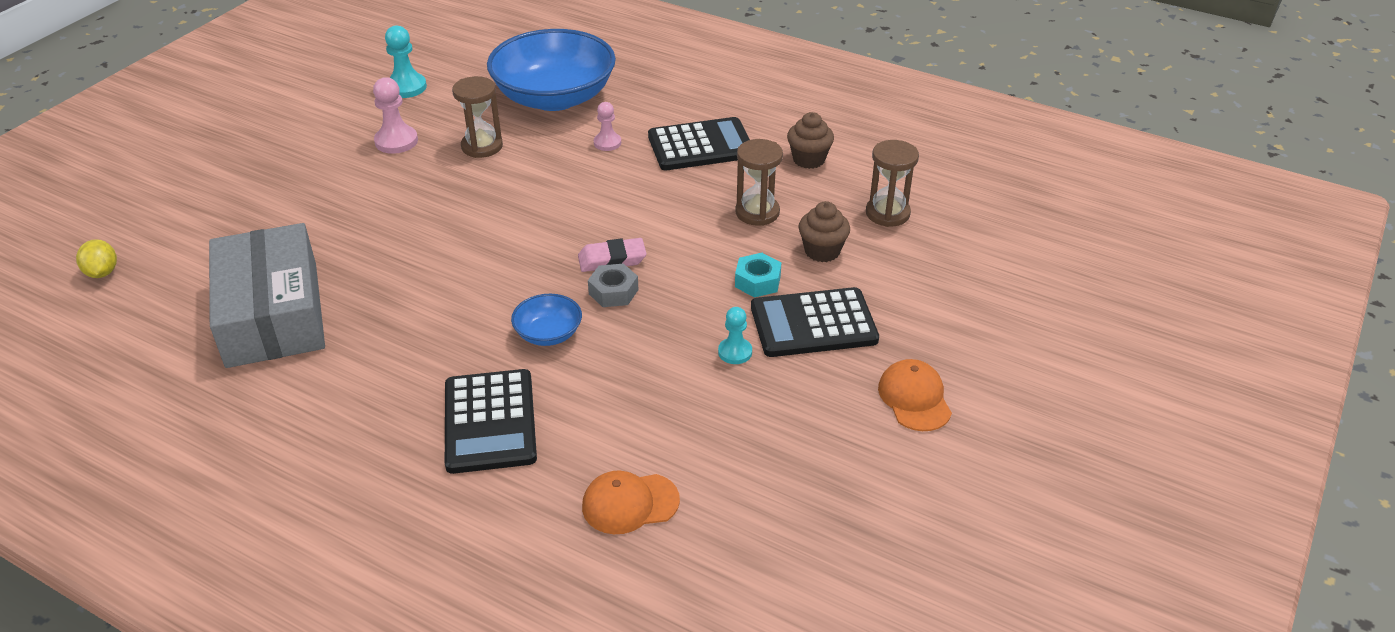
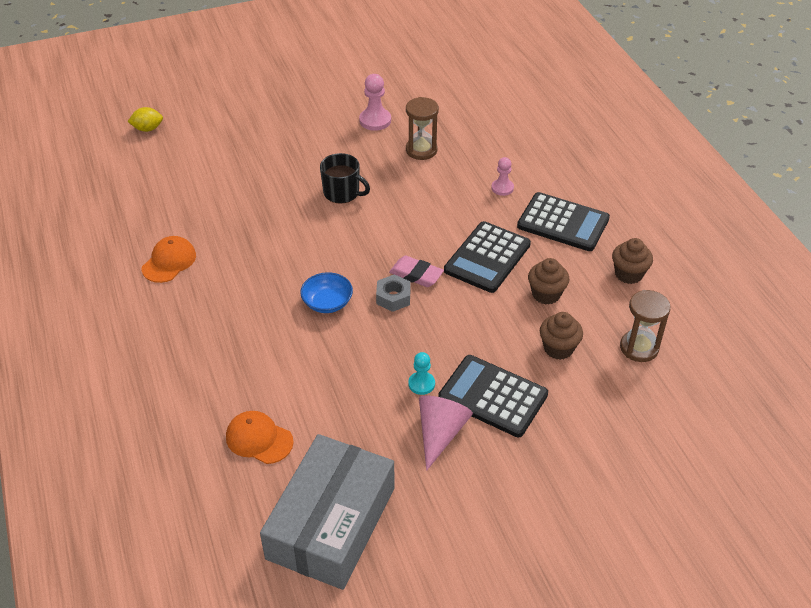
camera: 40 degrees right, 5 degrees up
(102, 273) = (147, 129): yellow lemon -> yellow lemon turned 60 degrees clockwise
(272, 314) = (200, 202): grey box -> grey box (331, 523)
(406, 87) = (419, 83): turquoise pawn -> none
(440, 224) = (342, 193): none -> black mug
(490, 422) = (240, 339): black calculator -> black calculator (487, 258)
(554, 97) = (504, 136): blue bowl -> none
(757, 212) = (546, 294): brown hourglass -> brown cupcake
(757, 281) = (490, 344): turquoise nut -> none
(804, 384) = (440, 433): none -> pink cone
(914, 398) = (499, 490): orange cap -> orange cap (169, 262)

